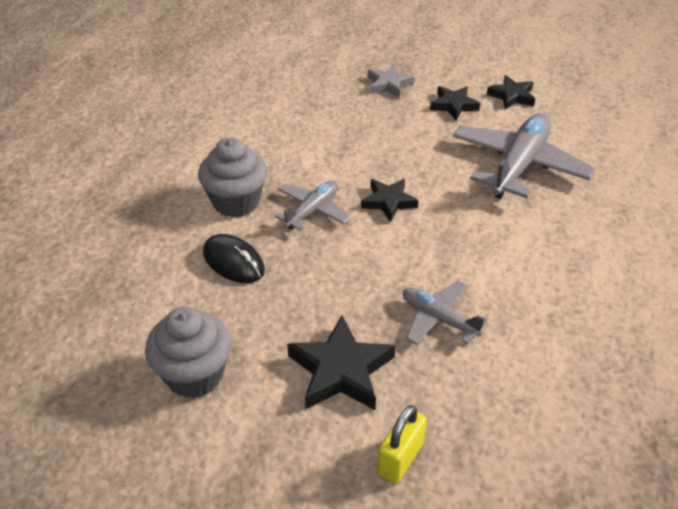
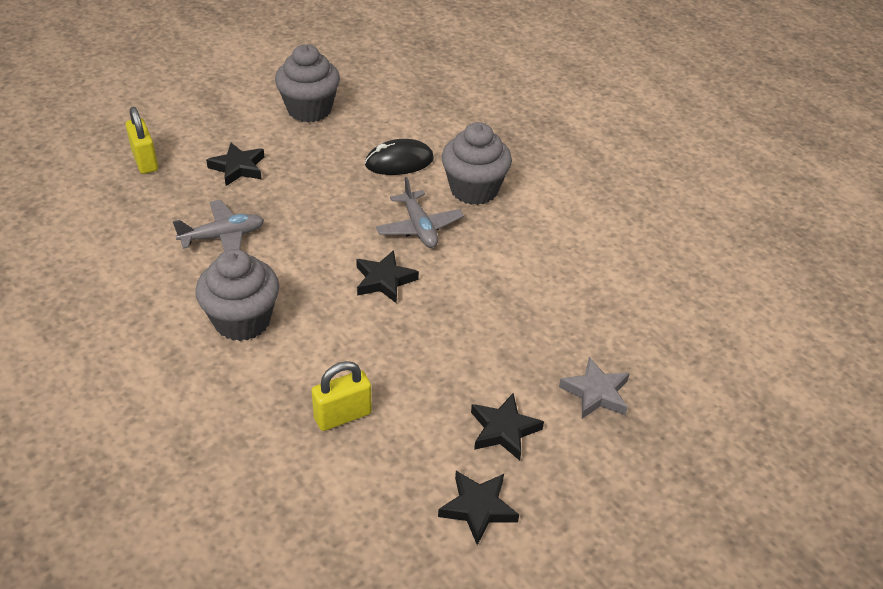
camera: 120 degrees right, 0 degrees up
(341, 370) = (238, 168): black star -> black star, size x0.64
(505, 251) = (242, 321): none -> grey cupcake
(519, 165) = (343, 416): grey plane -> yellow padlock

